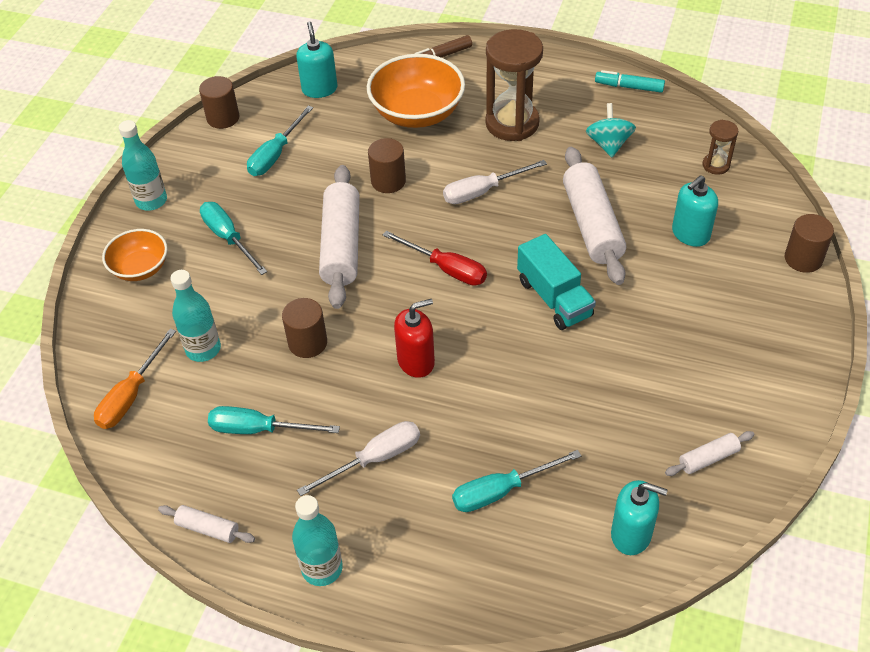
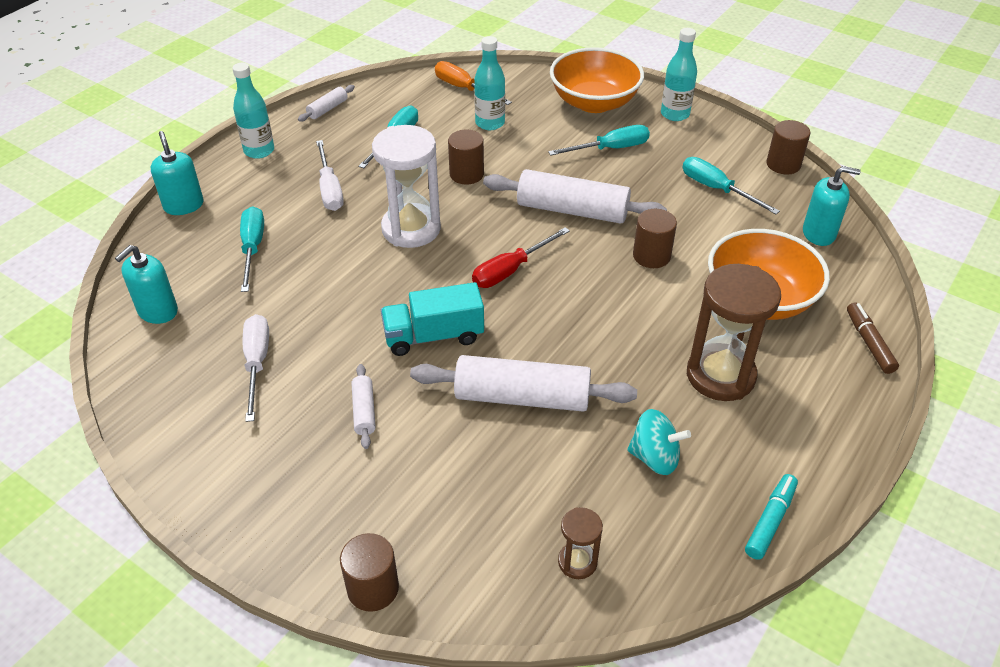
camera: 105 degrees right, 5 degrees down
(140, 268) = (594, 102): orange bowl -> orange bowl, size x1.69
(416, 361) = (411, 229): red soap dispenser -> white hourglass
(483, 191) = (610, 321): white screwdriver -> white screwdriver (257, 363)
(690, 234) = (468, 484): turquoise soap dispenser -> turquoise soap dispenser (184, 205)
(708, 458) = (185, 387): white rolling pin -> white rolling pin (364, 411)

